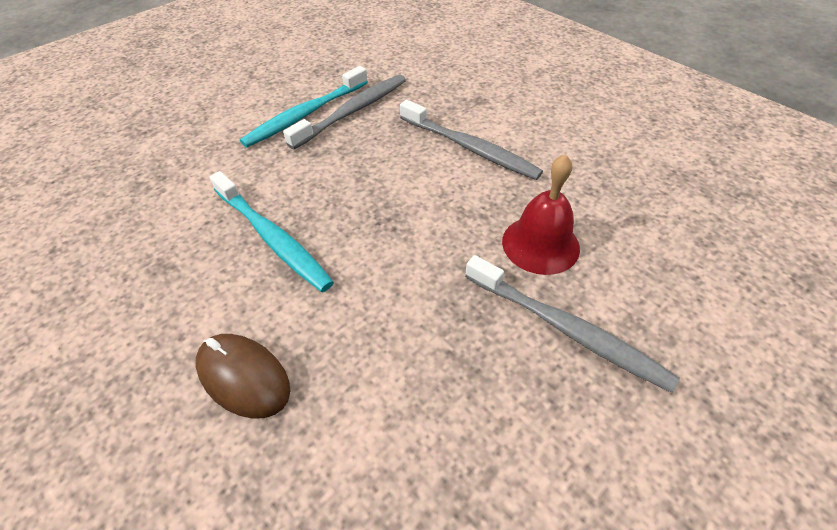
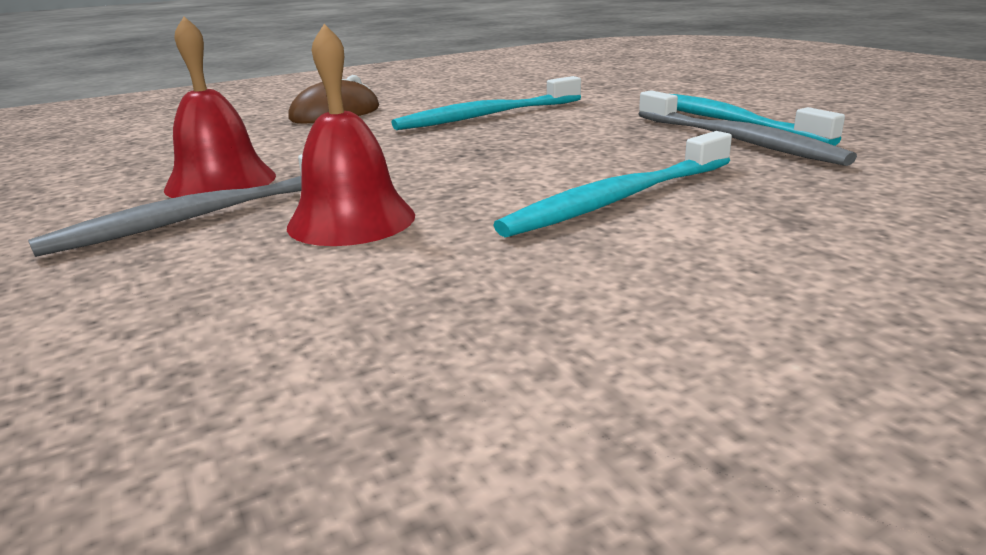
camera: 105 degrees right, 25 degrees down
(470, 148) = (618, 199): grey toothbrush -> turquoise toothbrush
(498, 360) = (221, 182): none -> red bell

